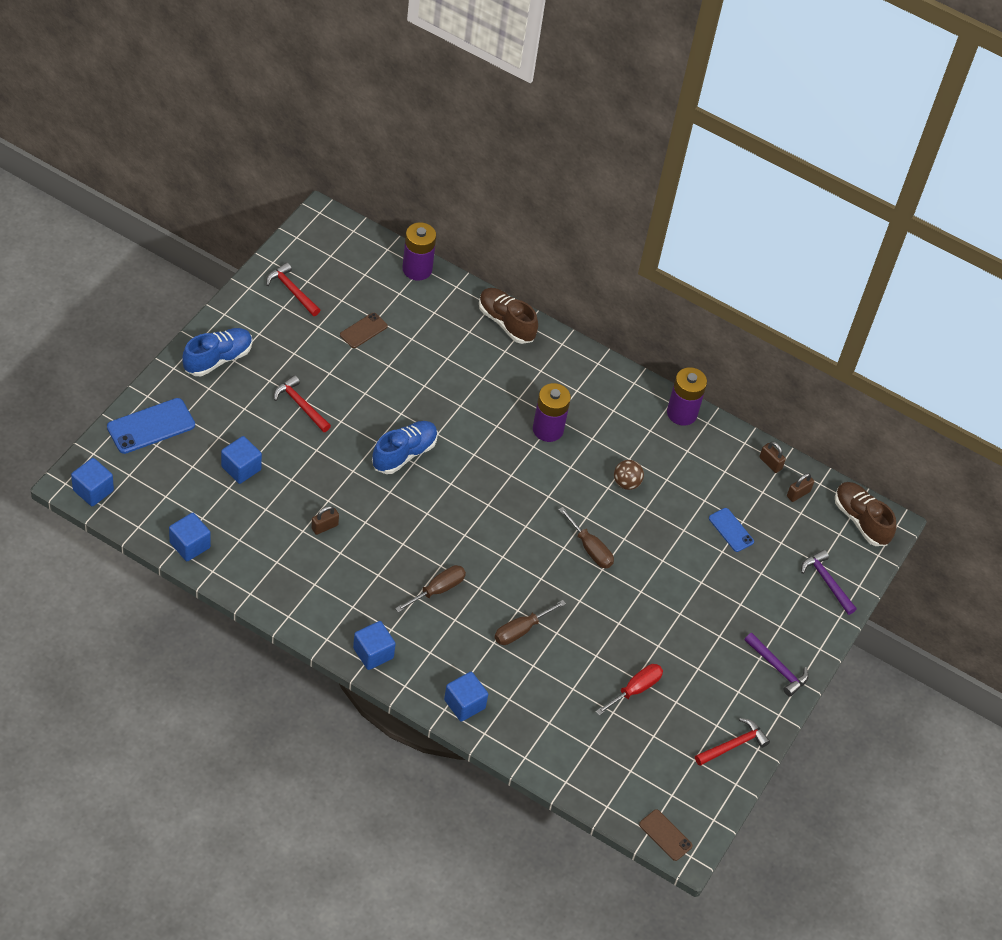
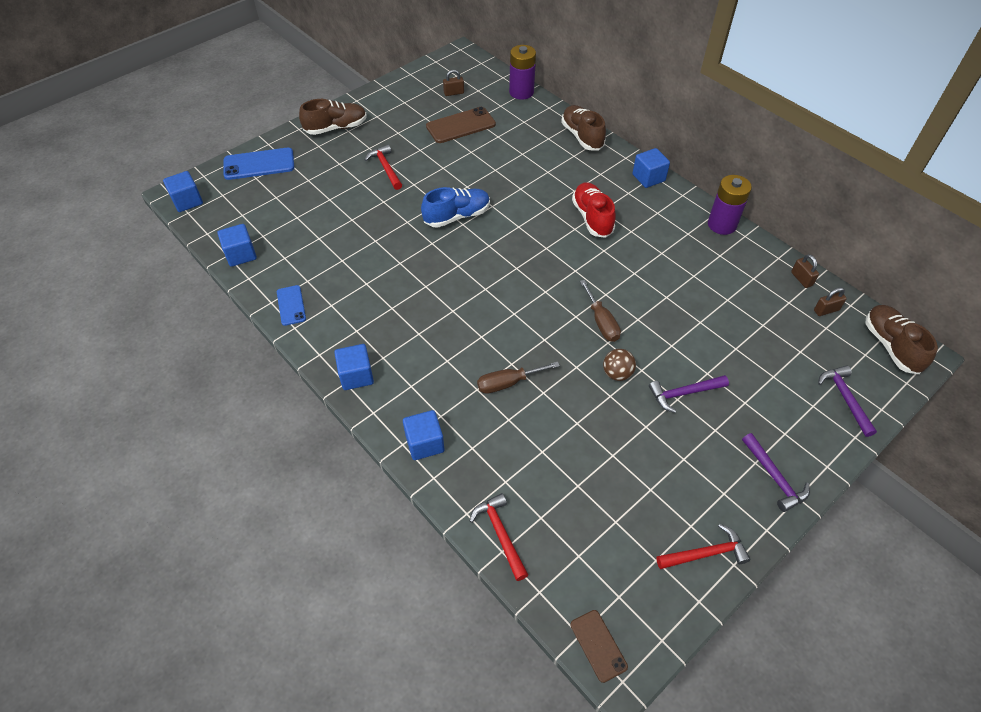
camera: 25 degrees right, 0 degrees up
(218, 359) = (336, 128): blue shoe -> brown shoe
(241, 468) = (314, 205): blue cube -> blue cube (648, 178)
(292, 291) = (416, 93): red hammer -> red hammer (500, 534)
(324, 527) = (362, 260): brown padlock -> brown padlock (454, 93)
(363, 330) = (460, 125): brown phone -> brown phone, size x1.67
(438, 590) = (441, 331): brown screwdriver -> none
(548, 429) = (592, 218): purple battery -> red shoe
(626, 483) = (653, 272): brown ball -> brown ball (617, 373)
(635, 689) = (609, 466): red screwdriver -> none
(684, 607) = (684, 393): none -> purple hammer
(731, 530) = (749, 330): blue phone -> blue phone (291, 305)

